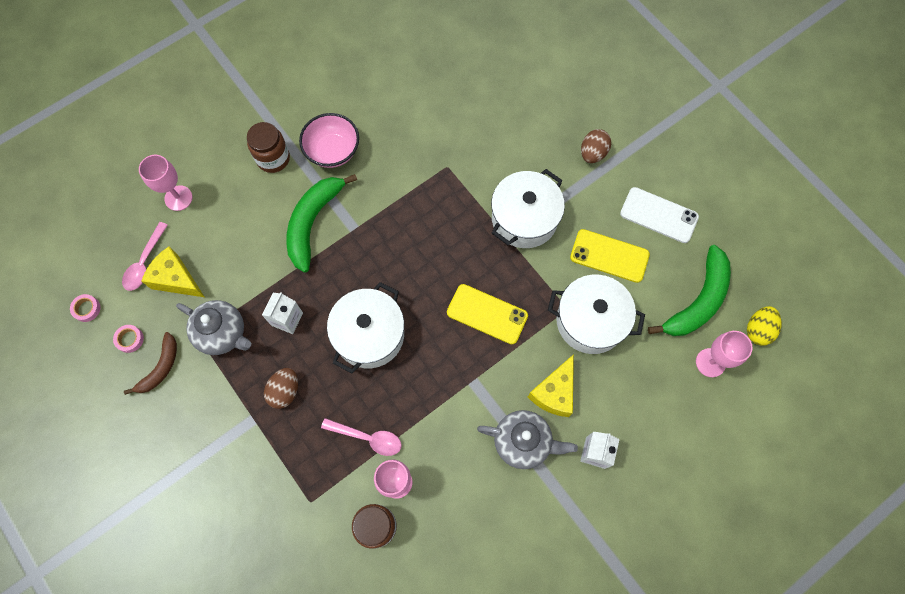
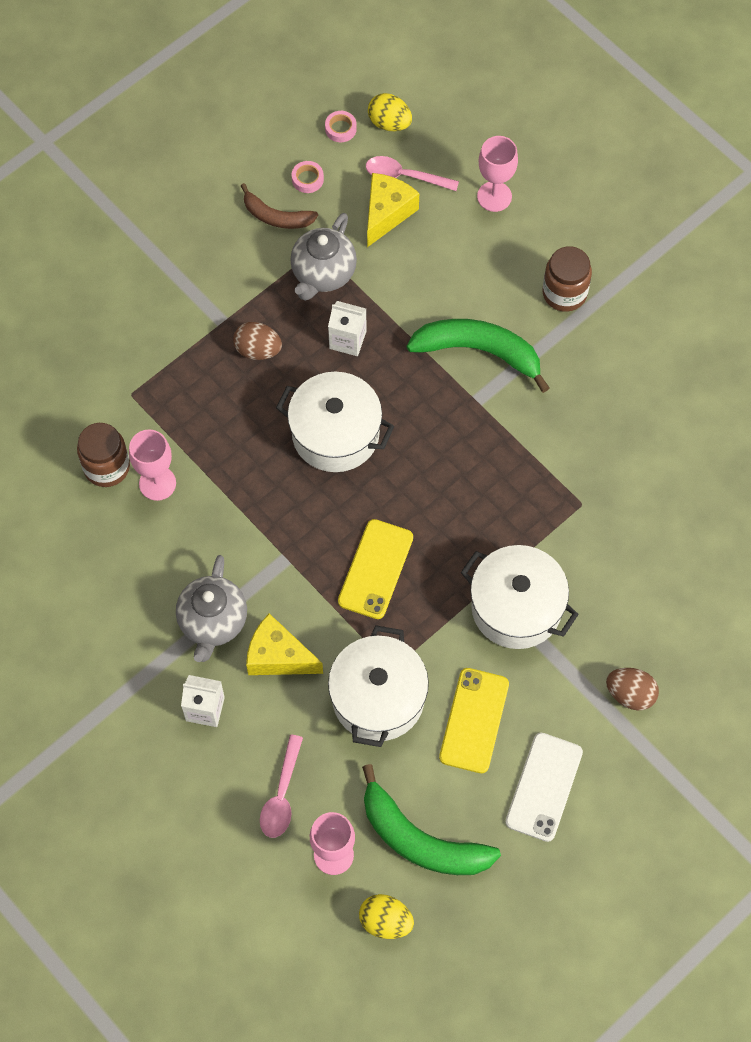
camera: 85 degrees right, 5 degrees down
(91, 270) = (389, 123): none -> yellow egg
(333, 151) = (585, 361): pink bowl -> none
(367, 438) = (208, 446): pink spoon -> pink spoon (282, 794)

